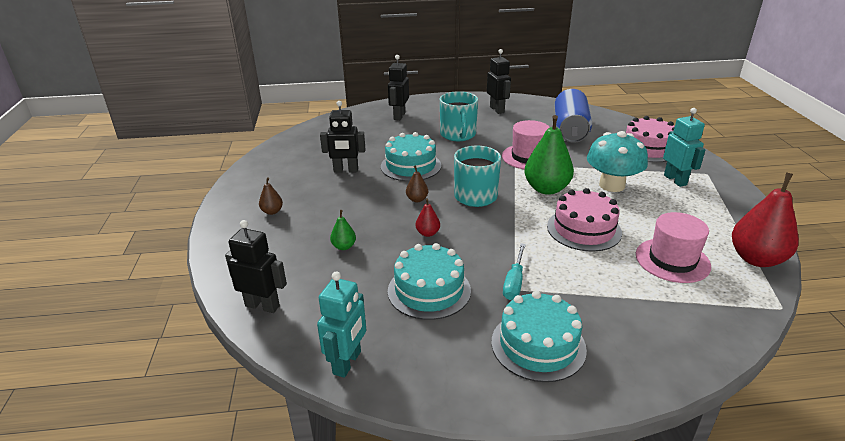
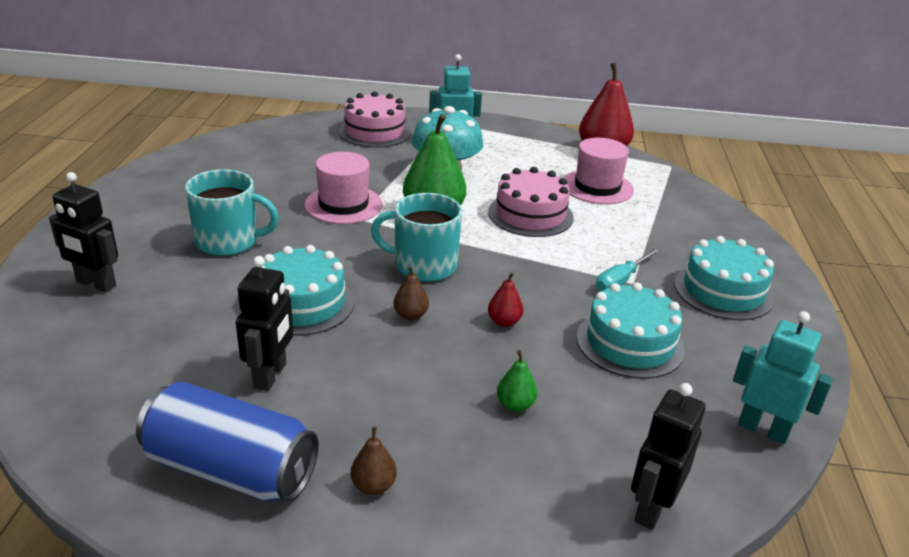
camera: 80 degrees left, 0 degrees up
(497, 109) = (171, 191): black robot -> none
(514, 282) = (621, 281): turquoise screwdriver -> turquoise screwdriver turned 105 degrees clockwise
(570, 130) = (289, 159): blue can -> blue can (231, 469)

